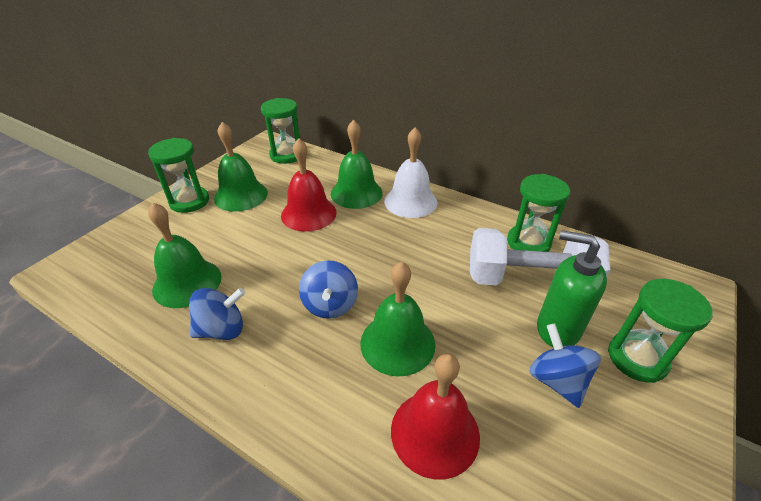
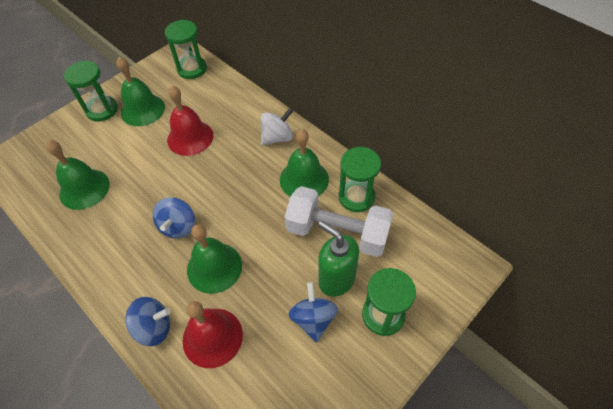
camera: 15 degrees right, 15 degrees up
(222, 329) = (99, 233): blue spinning top -> blue spinning top (154, 327)
(356, 193) = (236, 121): green bell -> green bell (304, 179)
(410, 201) = (277, 137): white bell -> white spinning top

